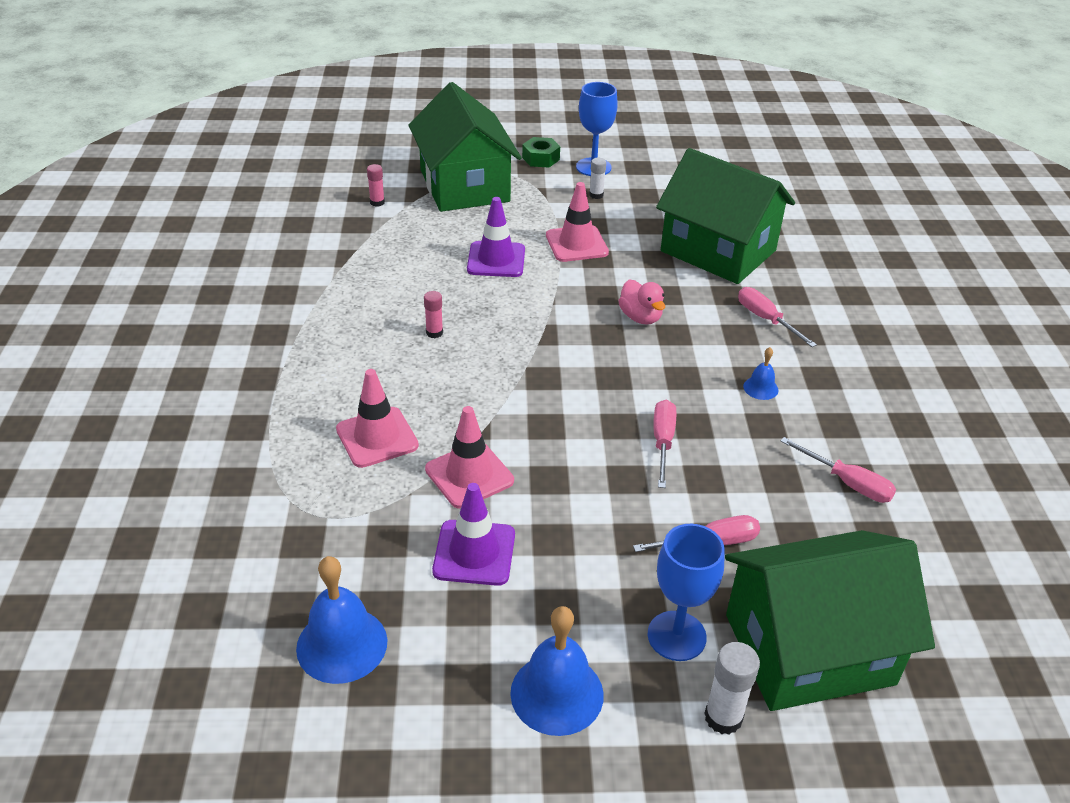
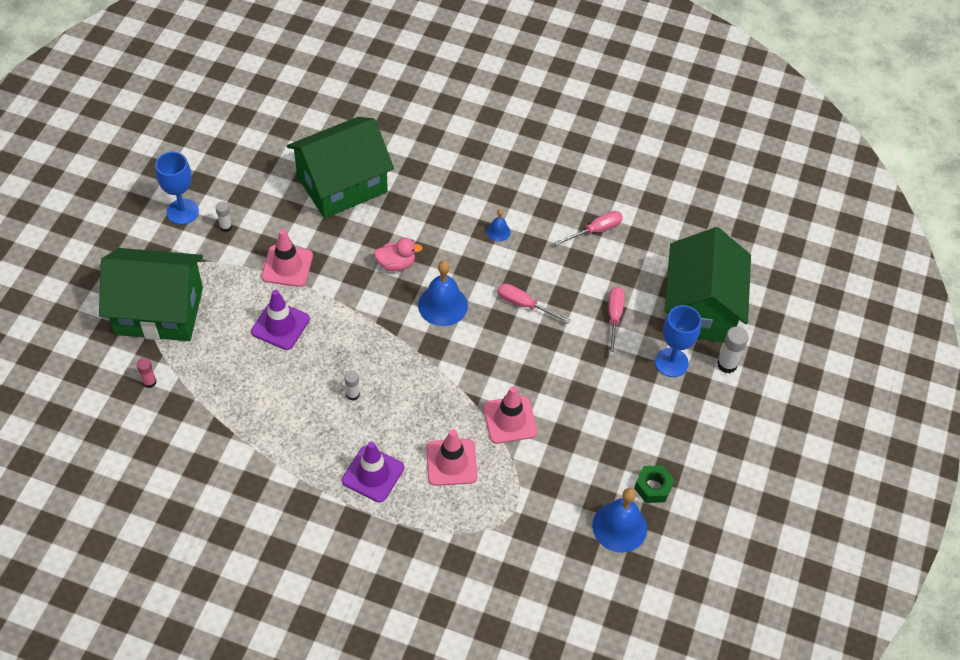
camera: 70 degrees left, 15 degrees up
(434, 333) = (353, 394): pink glue stick -> white glue stick
(474, 553) = (576, 438): purple traffic cone -> purple traffic cone (373, 474)
(541, 158) = (147, 242): green nut -> green nut (653, 487)
(557, 693) = (688, 432): blue bell -> blue bell (442, 305)
(766, 319) = (433, 195): pink screwdriver -> none

